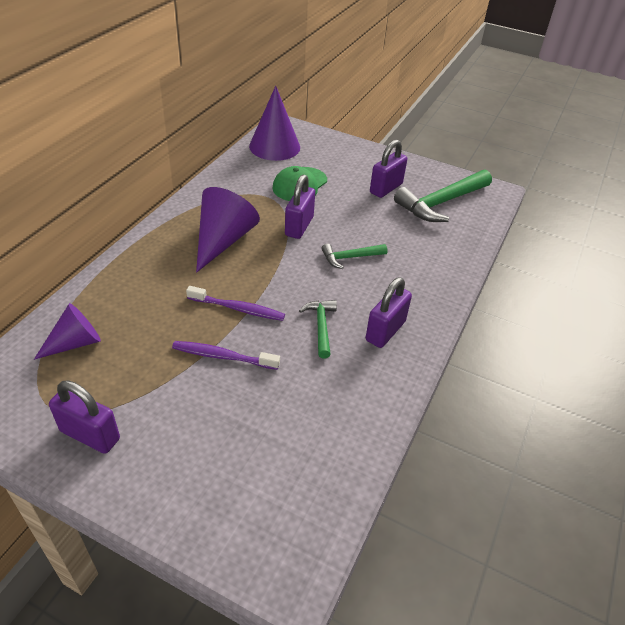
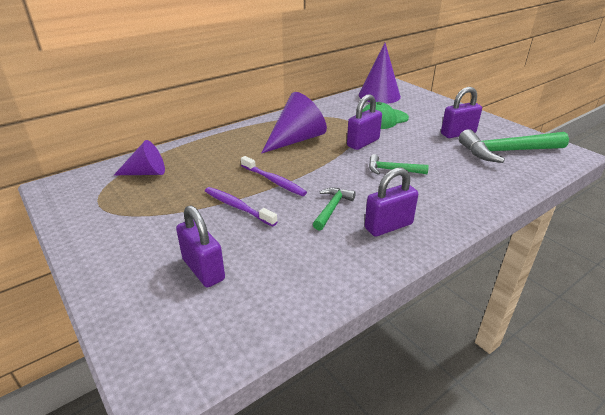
camera: 30 degrees right, 10 degrees down
(90, 435) = (106, 227): purple padlock -> purple padlock (203, 269)

